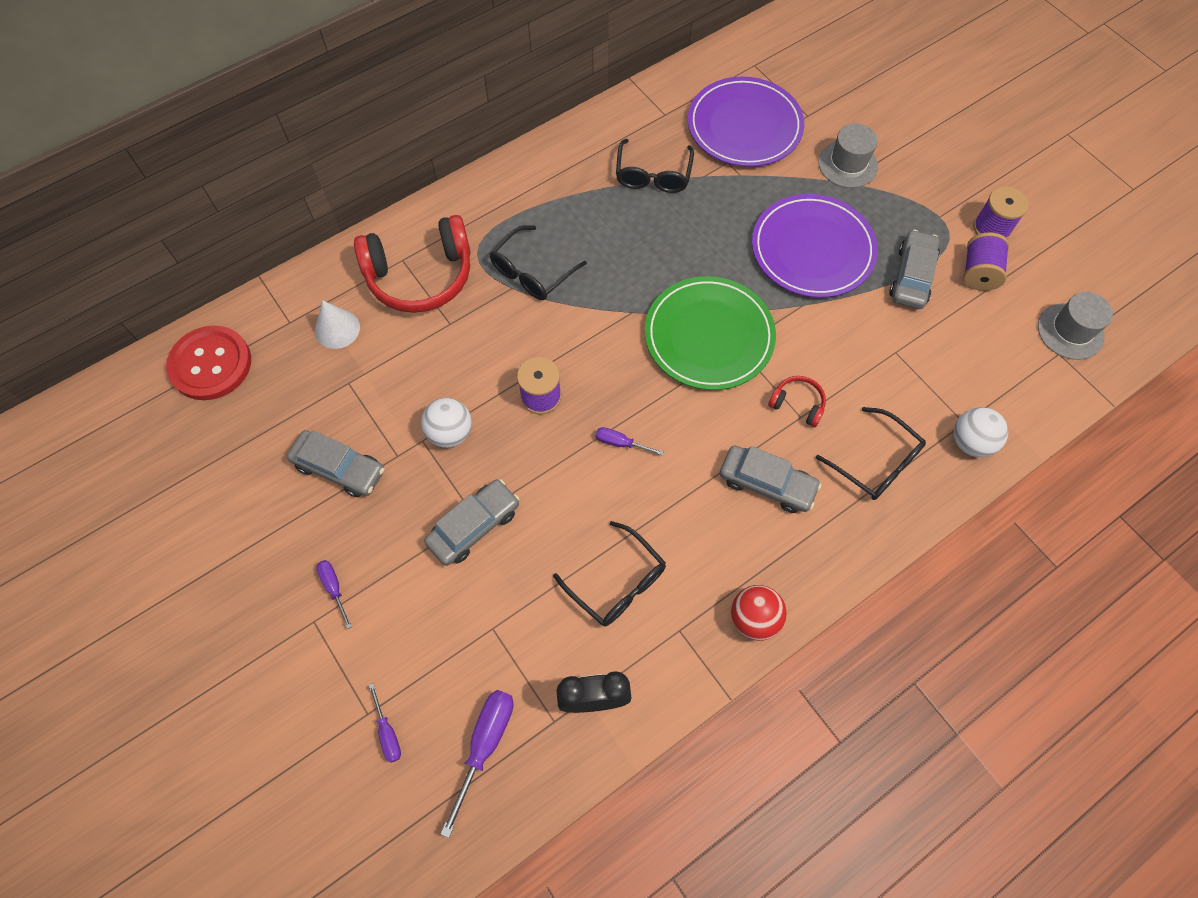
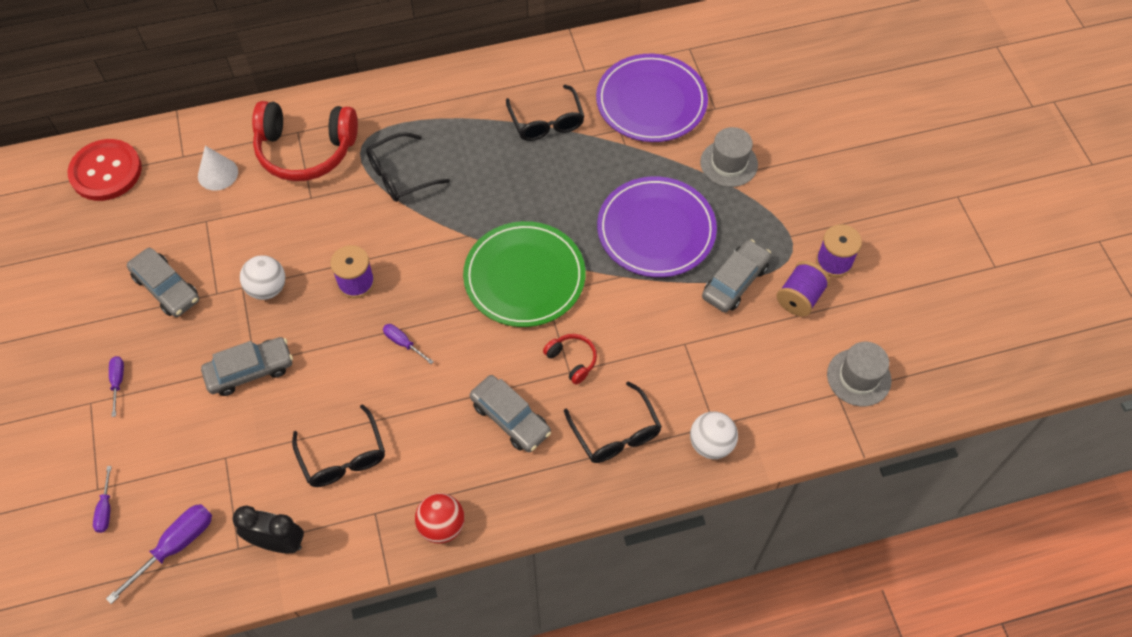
camera: 20 degrees right, 5 degrees down
(653, 175) = (546, 122): black glasses -> black glasses turned 45 degrees counterclockwise

